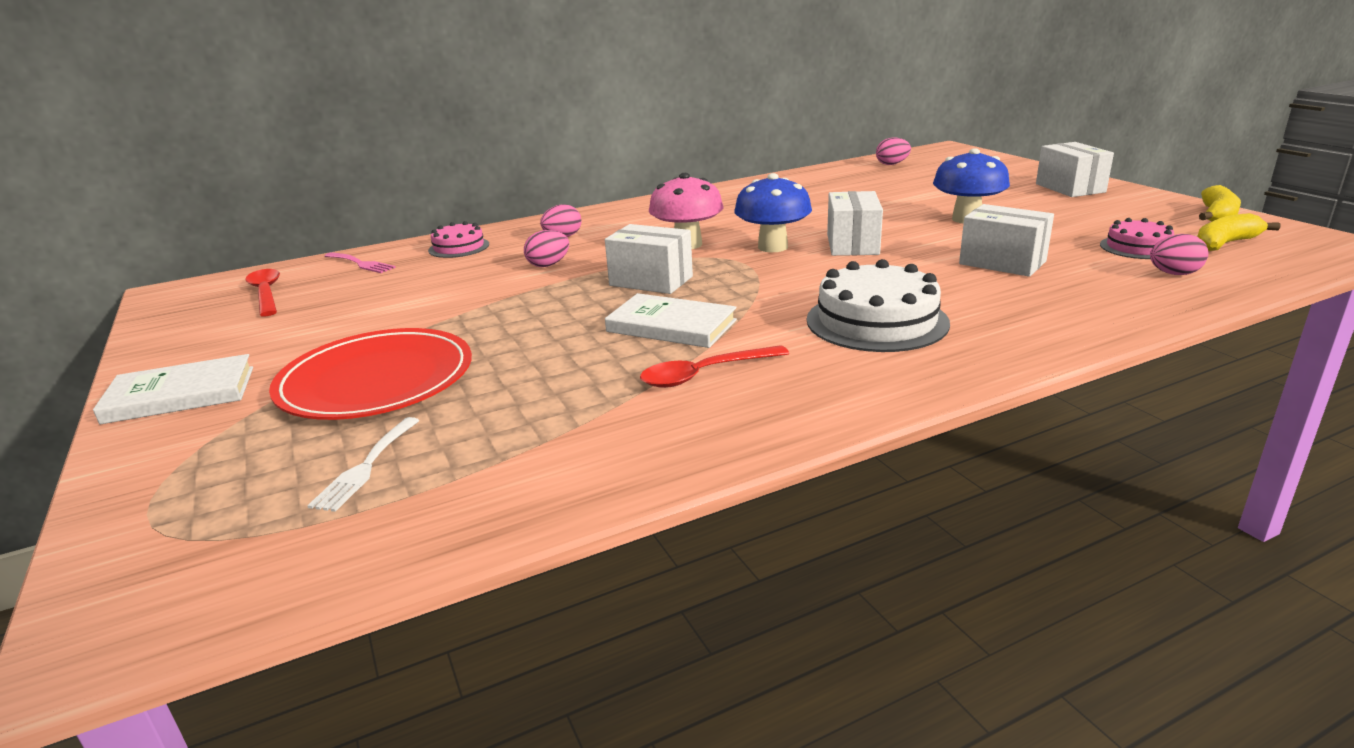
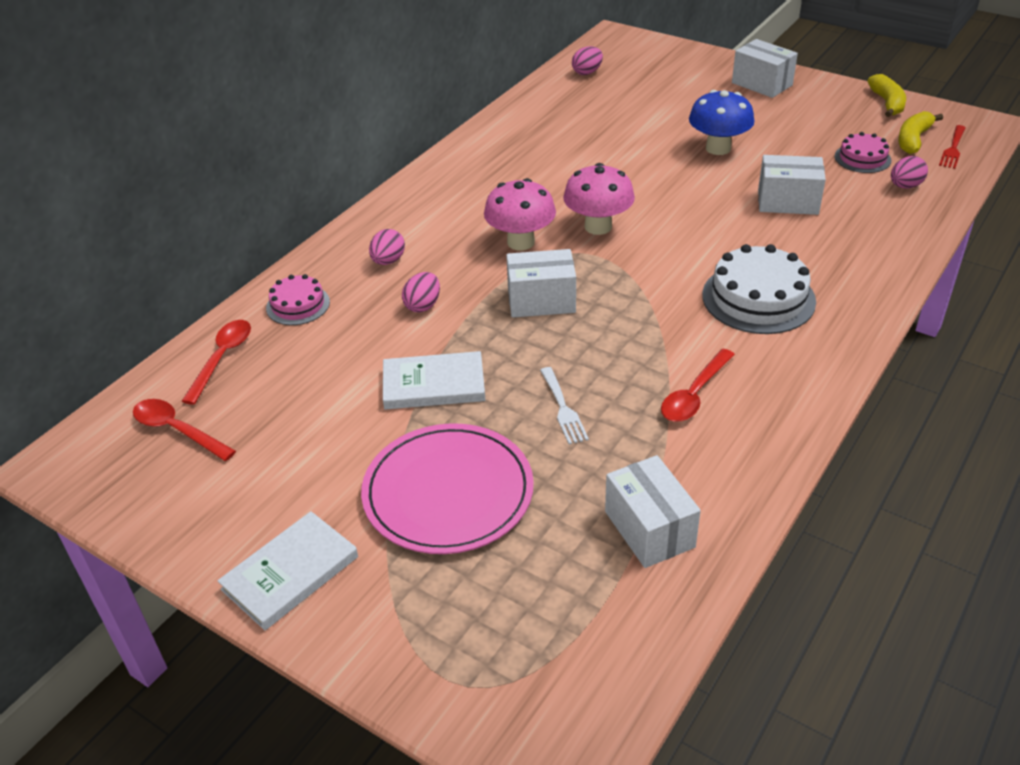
camera: 30 degrees left, 15 degrees up
(361, 264) = (222, 358): pink fork -> red spoon
(365, 467) = (556, 573): white fork -> white fork (563, 409)
(376, 380) = (448, 492): red plate -> pink plate
(671, 326) = (616, 351): white book -> white book (434, 384)
(772, 247) = (598, 227): blue mushroom -> pink mushroom
(852, 244) = (659, 206): white box -> white box (649, 529)
(1277, 257) = (953, 149): none -> red fork

